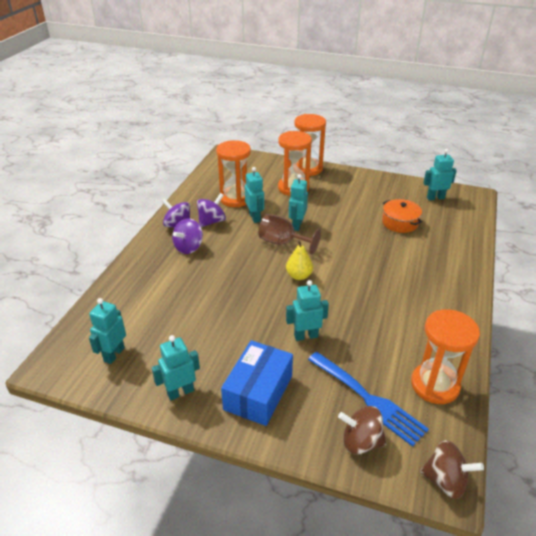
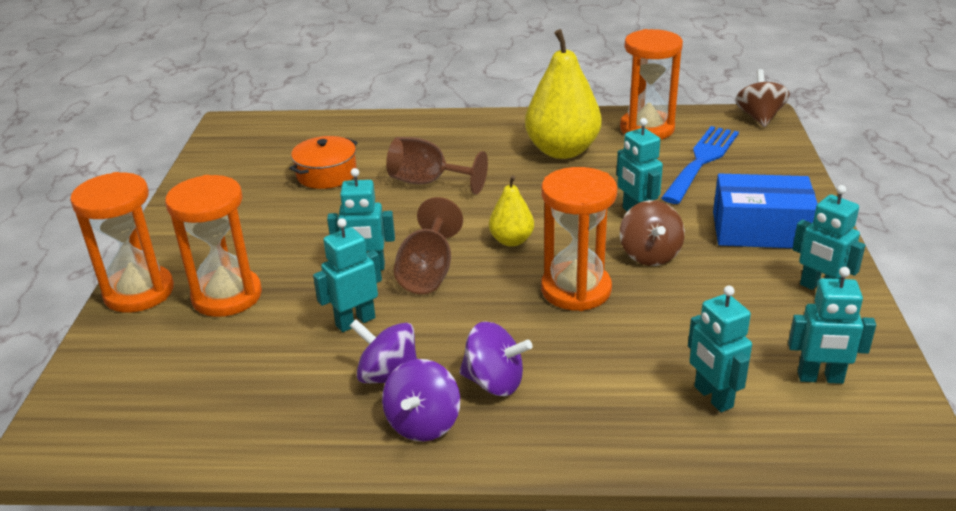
camera: 105 degrees left, 5 degrees down
(235, 198) = (286, 366): orange hourglass -> orange hourglass (576, 290)
(361, 442) = (761, 159): brown spinning top -> brown spinning top (650, 255)
(378, 257) = (428, 182): none -> brown goblet
(406, 324) = (562, 151): none -> yellow pear
(435, 198) = (242, 152): turquoise robot -> turquoise robot (712, 397)

